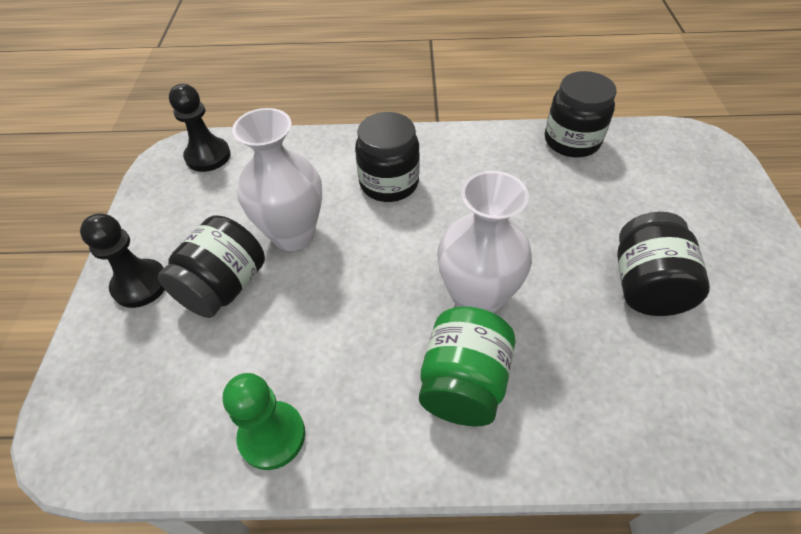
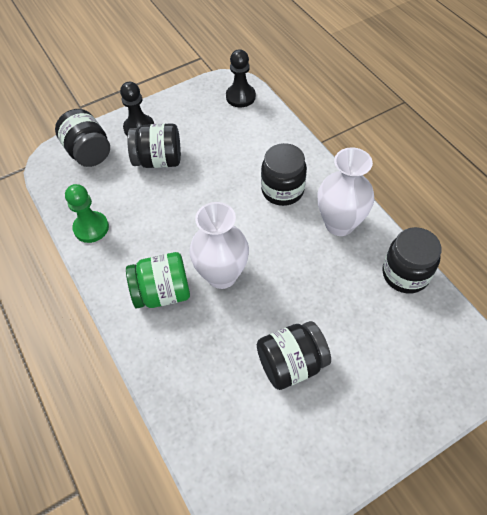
camera: 60 degrees right, 5 degrees up
(114, 374) = (88, 152): none -> black jar
(293, 234) = (211, 168): white vase -> white vase (339, 224)

